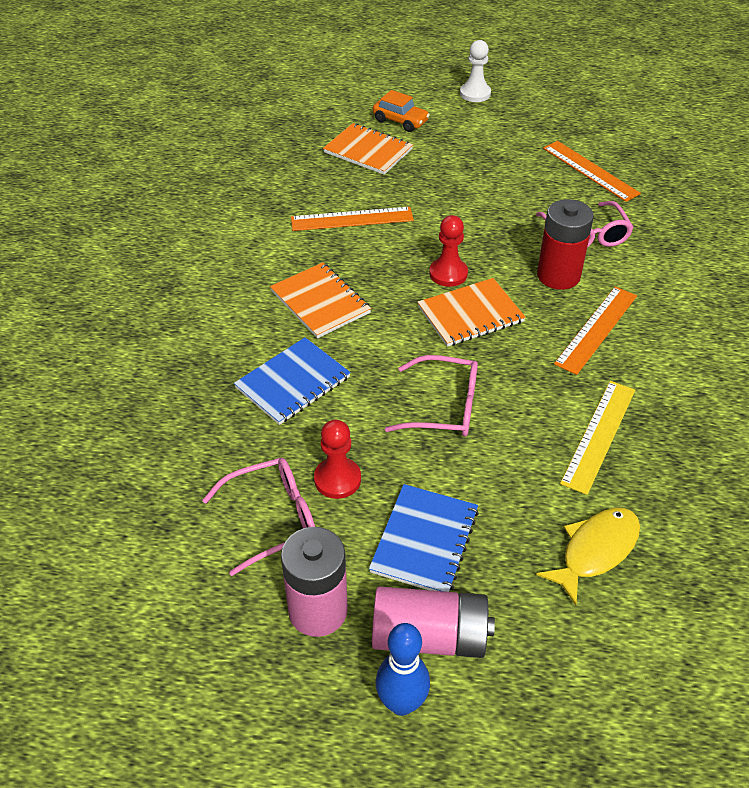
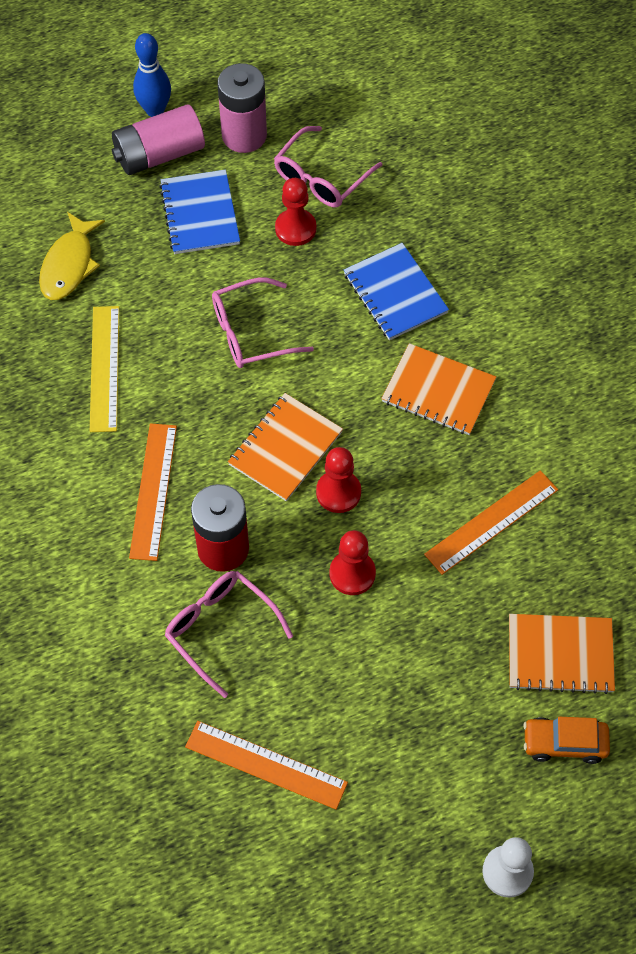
camera: 150 degrees right, 15 degrees up
(293, 382) = (395, 293): blue notebook -> blue notebook turned 45 degrees counterclockwise
(471, 229) = (352, 573): none -> red pawn

